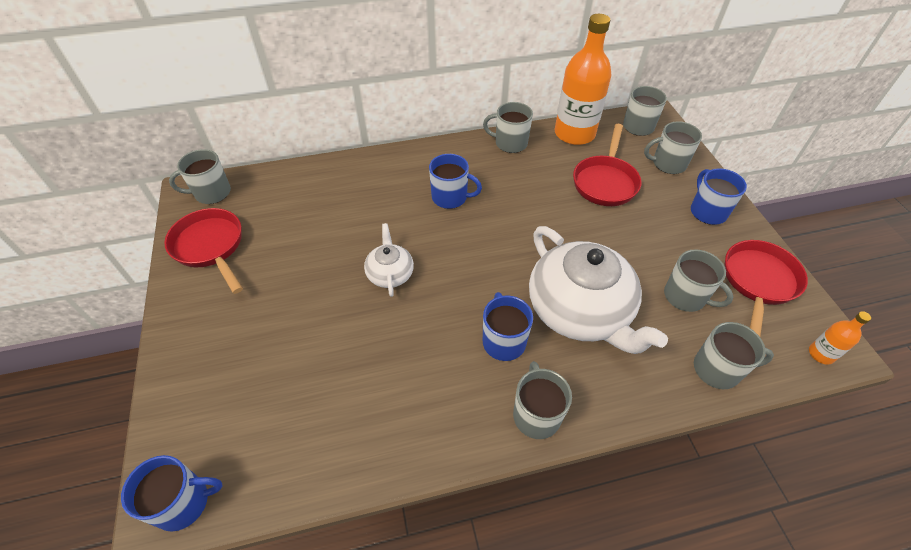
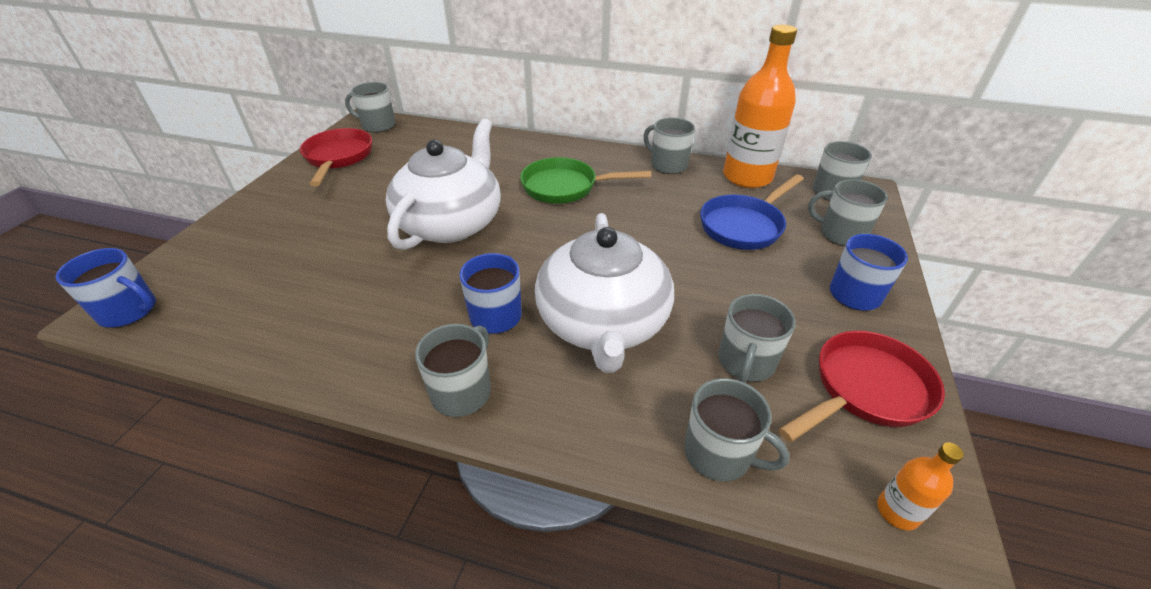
camera: 30 degrees right, 10 degrees down
(390, 273) = (451, 223): white teapot -> white teapot, size x2.08
(450, 197) = (565, 187): blue mug -> green pan
(605, 182) = (744, 225): red pan -> blue pan
(686, 296) = (745, 363): grey mug -> grey mug turned 45 degrees clockwise

